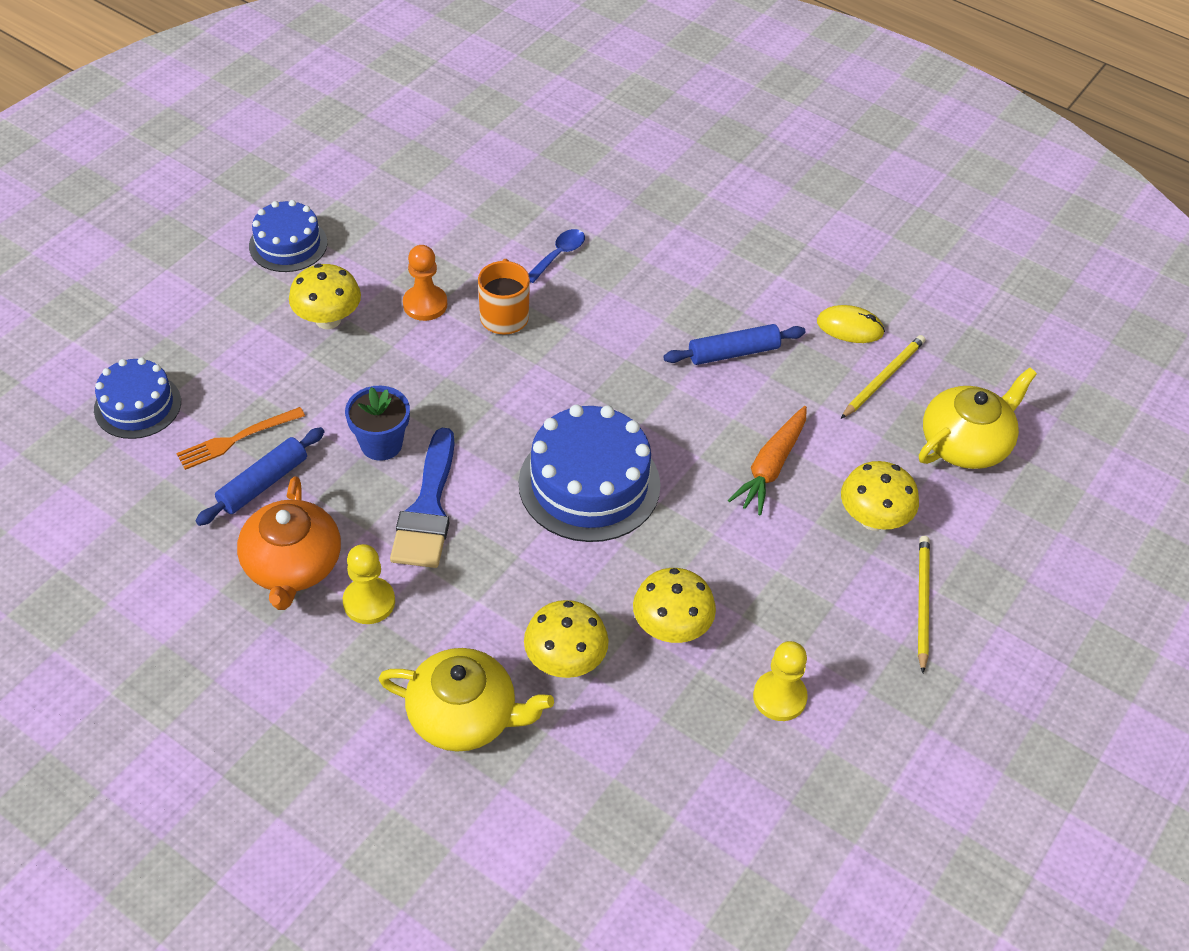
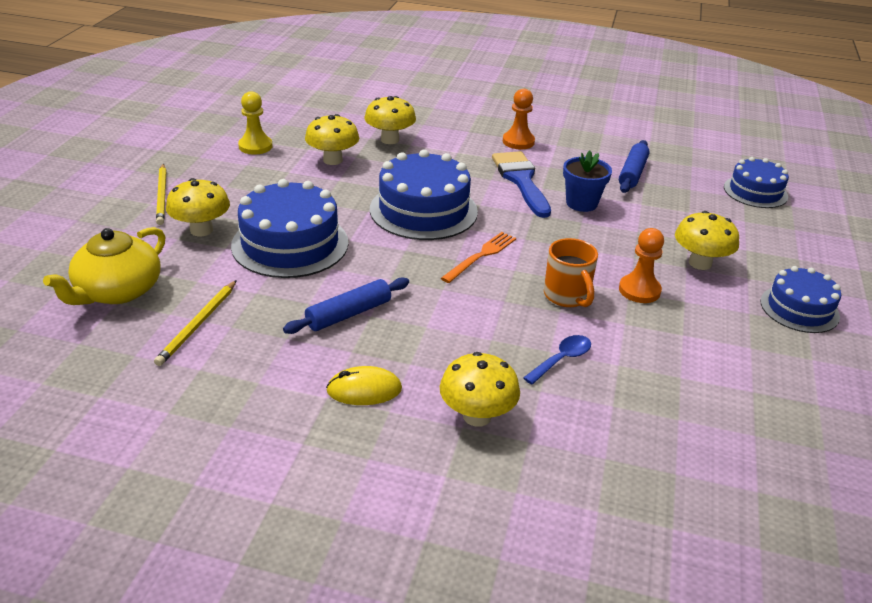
camera: 160 degrees right, 15 degrees down
(237, 439) = (674, 188): orange fork -> orange fork (481, 256)
(292, 565) = (575, 147): orange teapot -> none
(369, 602) = (518, 142): yellow pawn -> orange pawn
(464, 715) = (432, 116): yellow teapot -> none
(559, 255) = (561, 360): blue spoon -> blue spoon turned 150 degrees counterclockwise
(661, 228) = (477, 416): none -> yellow mushroom
(771, 467) = (290, 244): orange carrot -> blue cake
(850, 327) = (237, 362): yellow mouse -> yellow mouse (364, 390)

